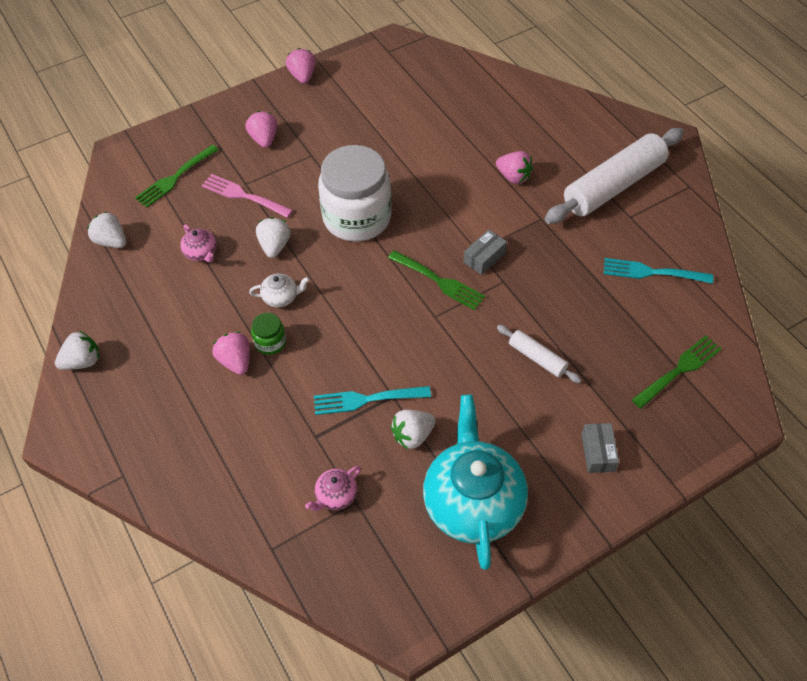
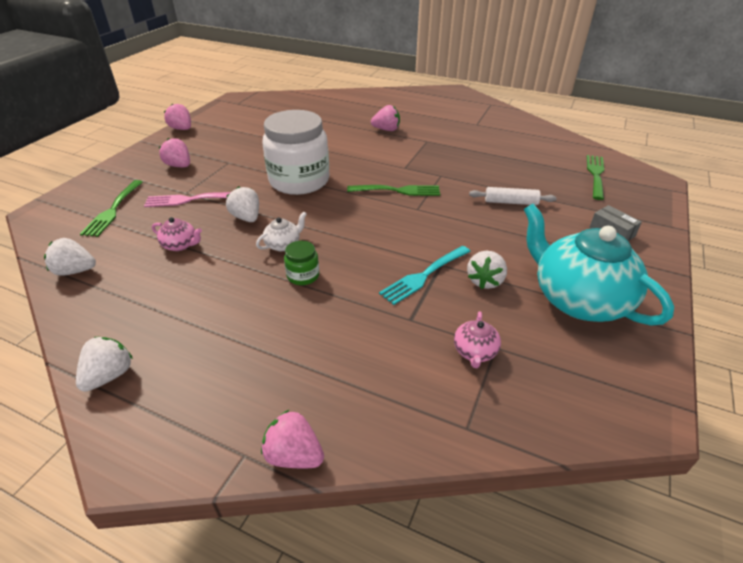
camera: 35 degrees left, 15 degrees down
(235, 361) = (283, 301): pink strawberry -> pink strawberry (294, 455)
(484, 257) = (414, 169): grey box -> none
(613, 186) = (450, 116): white rolling pin -> none
(652, 272) = (520, 141): turquoise fork -> none

